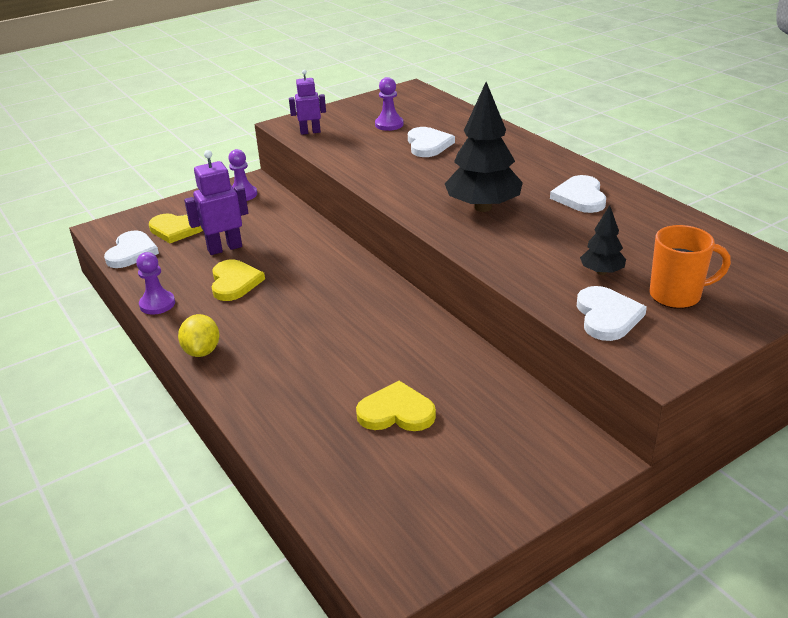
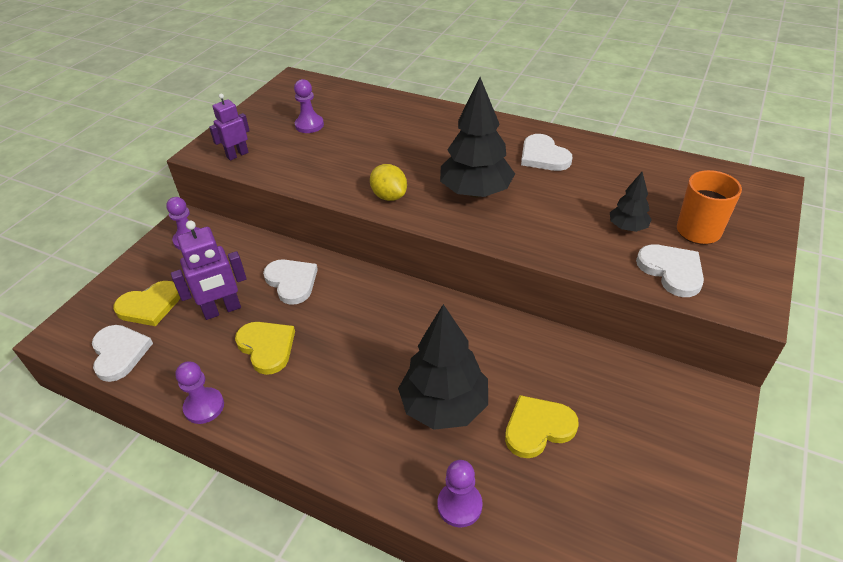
camera: 30 degrees left, 10 degrees up
(202, 351) = (301, 443): yellow lemon -> yellow lemon (389, 196)
(224, 248) = (222, 310): purple robot -> purple robot turned 150 degrees counterclockwise
(280, 435) = (459, 505): none -> purple pawn
(332, 368) = (444, 406): none -> black tree
(428, 145) = (366, 138): white heart -> white heart (292, 282)

